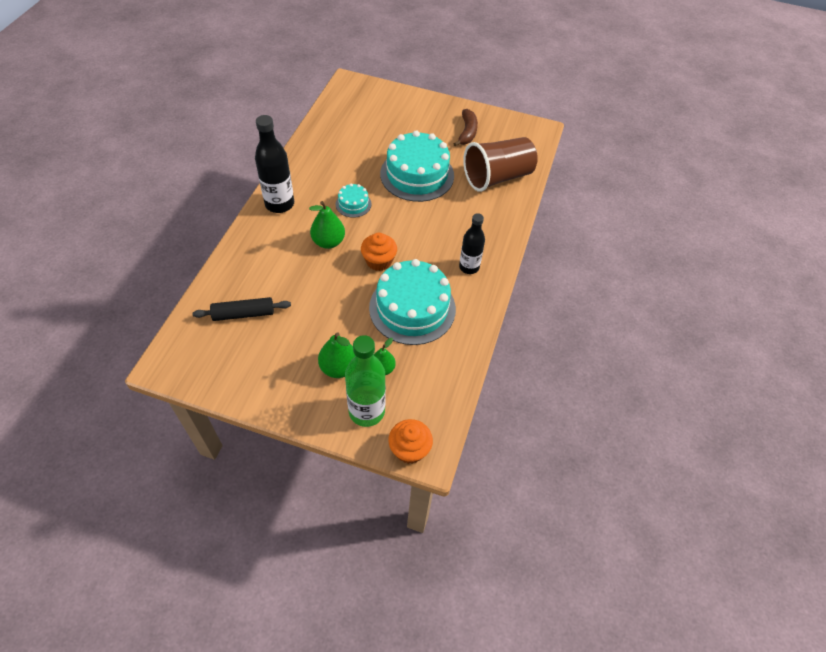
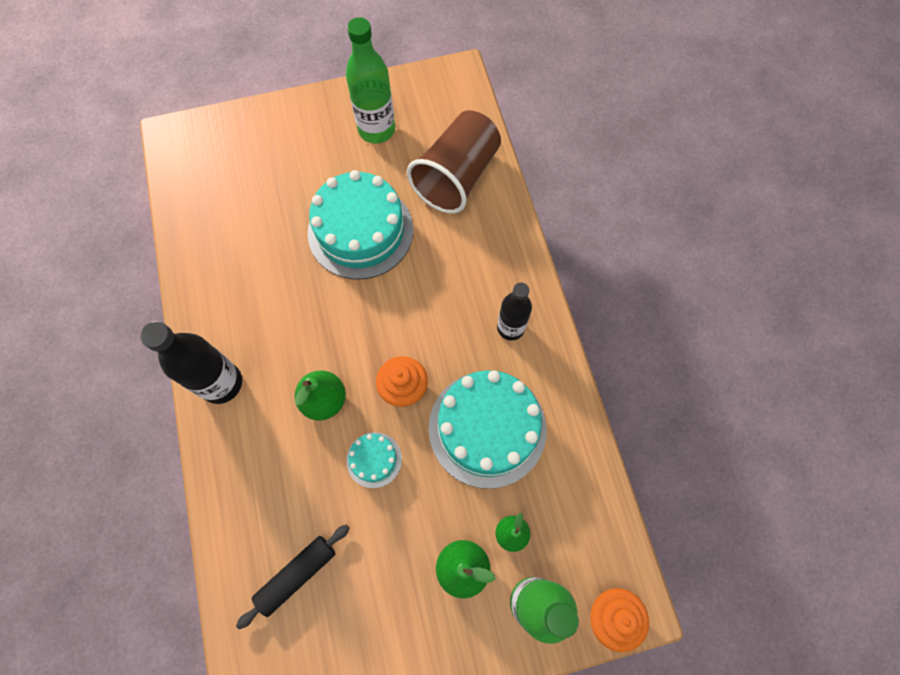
camera: 30 degrees left, 15 degrees up
(353, 204) = (314, 324): turquoise cake -> turquoise cake (374, 459)
(467, 132) = (376, 129): brown banana -> green bottle

